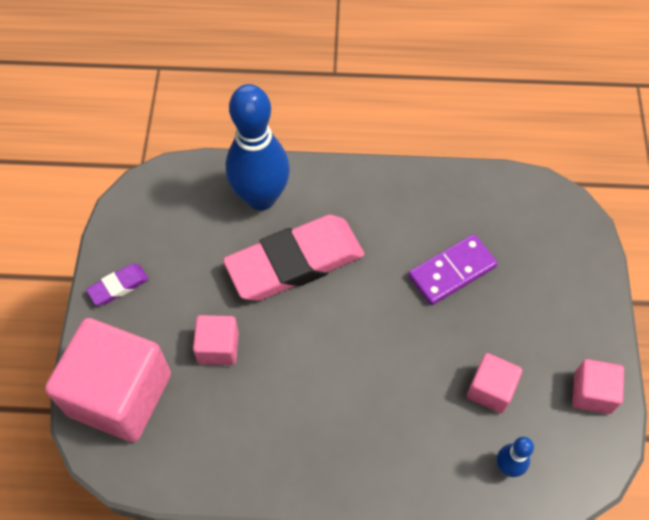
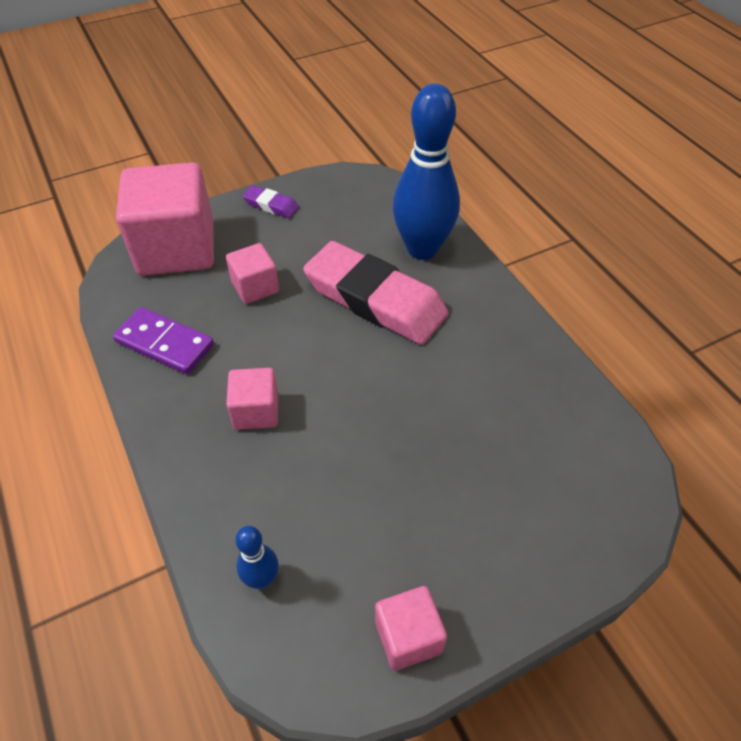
camera: 60 degrees right, 10 degrees down
(452, 271) = (461, 425): purple domino -> purple domino (164, 343)
(490, 389) = (345, 522): pink cube -> pink cube (256, 411)

